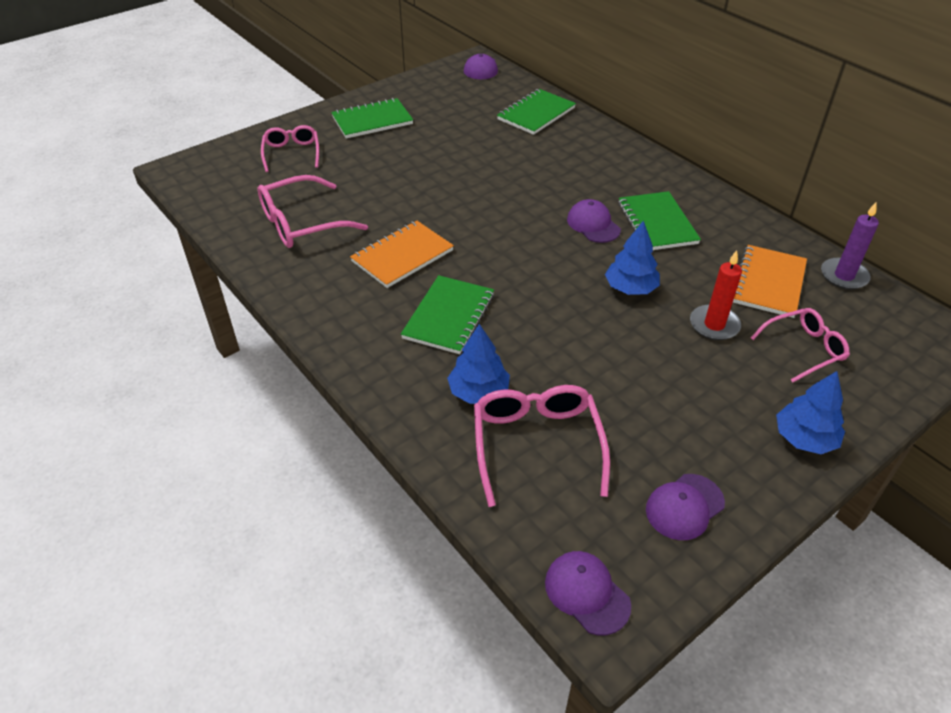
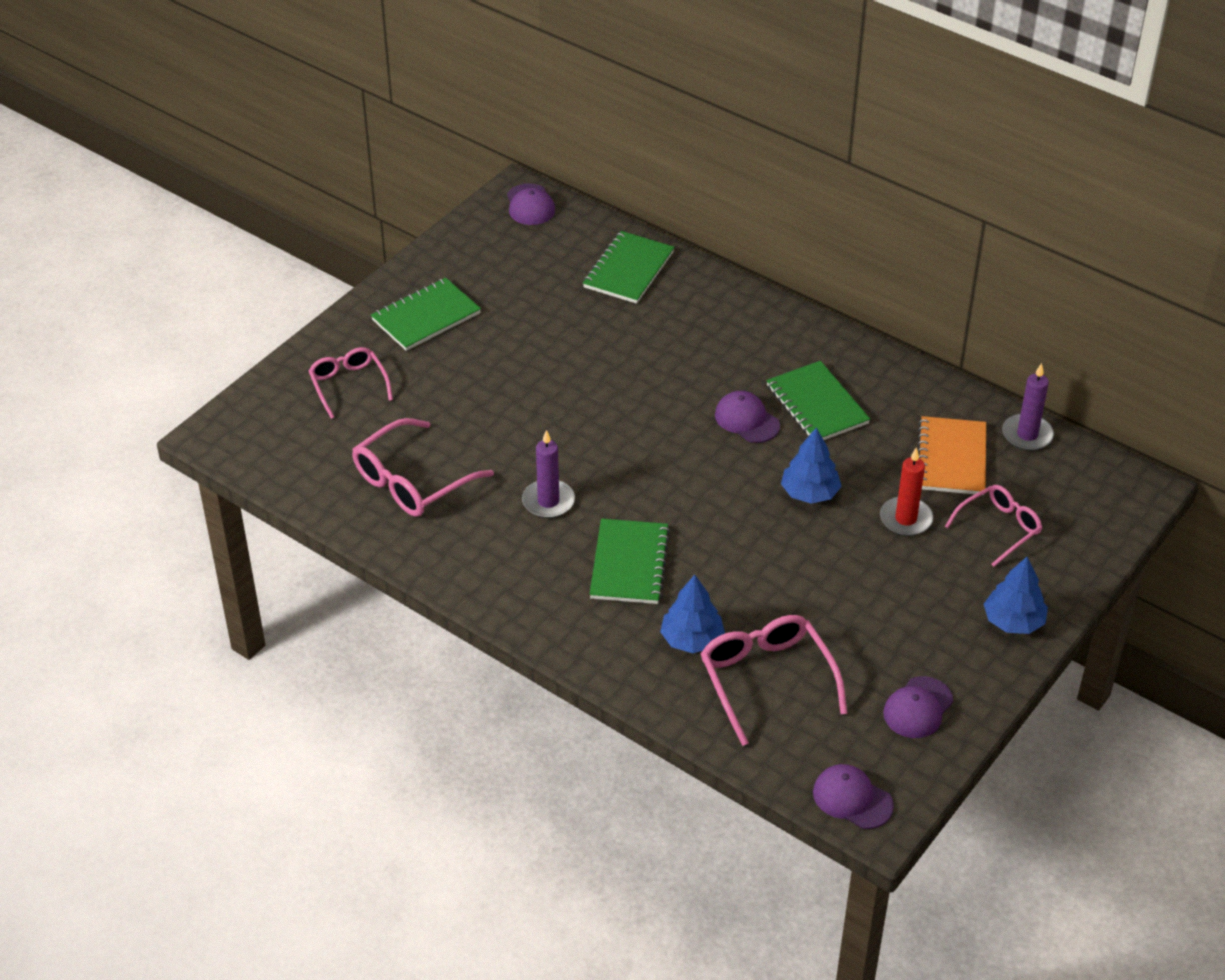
camera: 15 degrees left, 0 degrees up
(402, 256) = (548, 501): orange notebook -> purple candle

